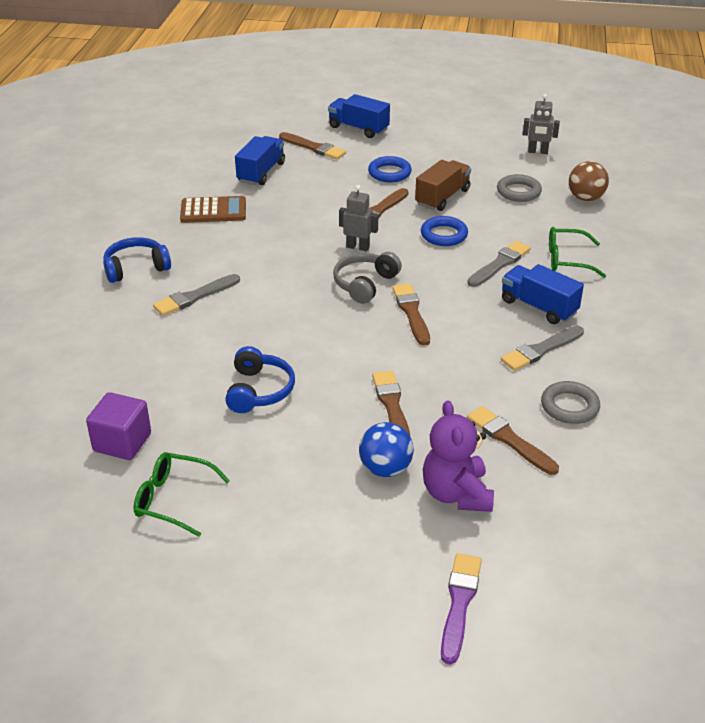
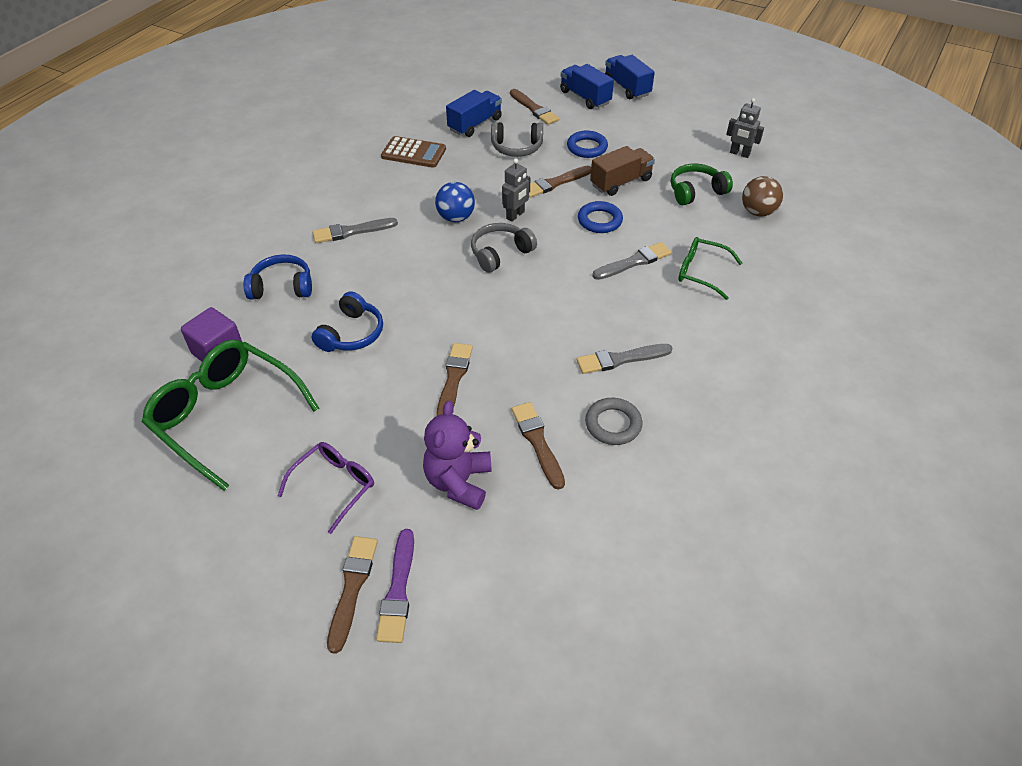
camera: 20 degrees right, 10 degrees up
(136, 268) = (321, 193): blue headphones -> blue headphones (282, 287)
(174, 499) = (227, 416): green glasses -> green glasses, size x1.79
(319, 186) = (516, 148): none -> grey headphones
(334, 532) = (334, 486): none -> purple glasses
(358, 247) = (515, 215): grey robot -> grey robot turned 90 degrees clockwise
(385, 468) = (412, 438): blue ball -> blue ball (456, 218)
(411, 313) = (525, 292): brown brush -> brown brush (352, 588)
(459, 604) = (398, 590): purple brush -> purple brush turned 150 degrees clockwise
(518, 192) = (696, 191): grey ring -> green headphones
(538, 307) = (644, 315): blue truck -> blue truck (627, 88)

